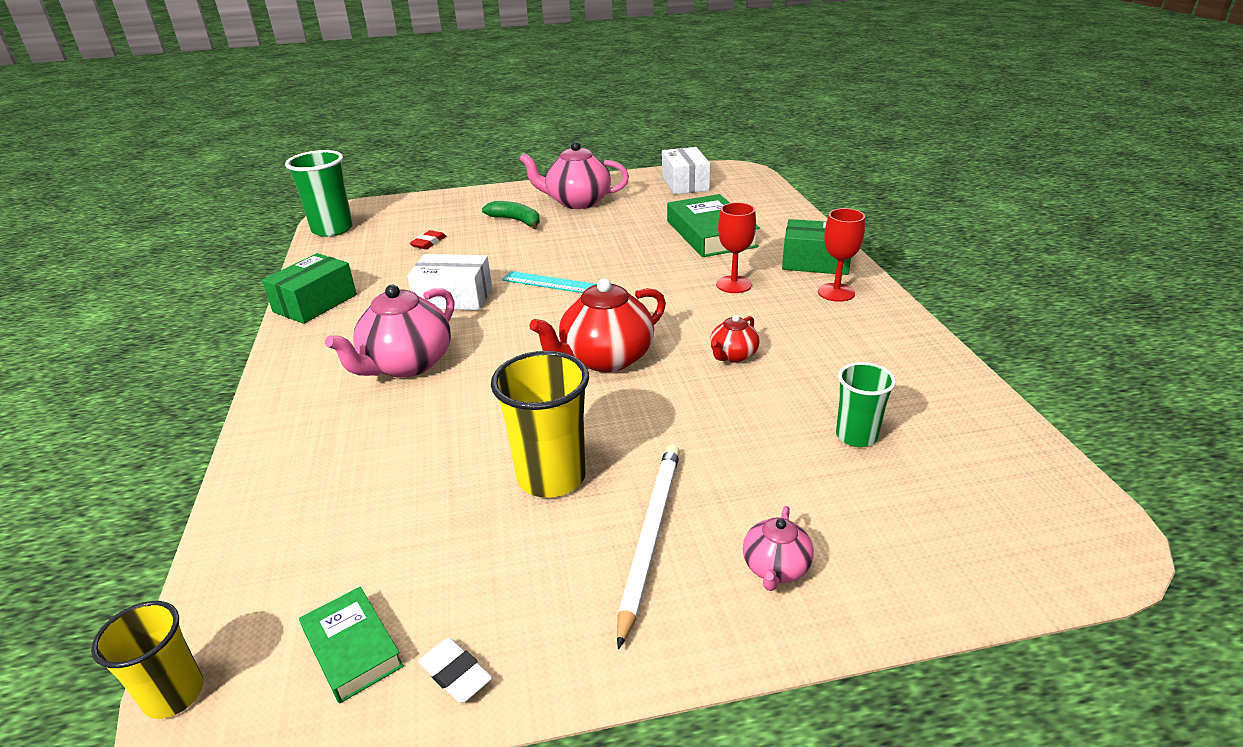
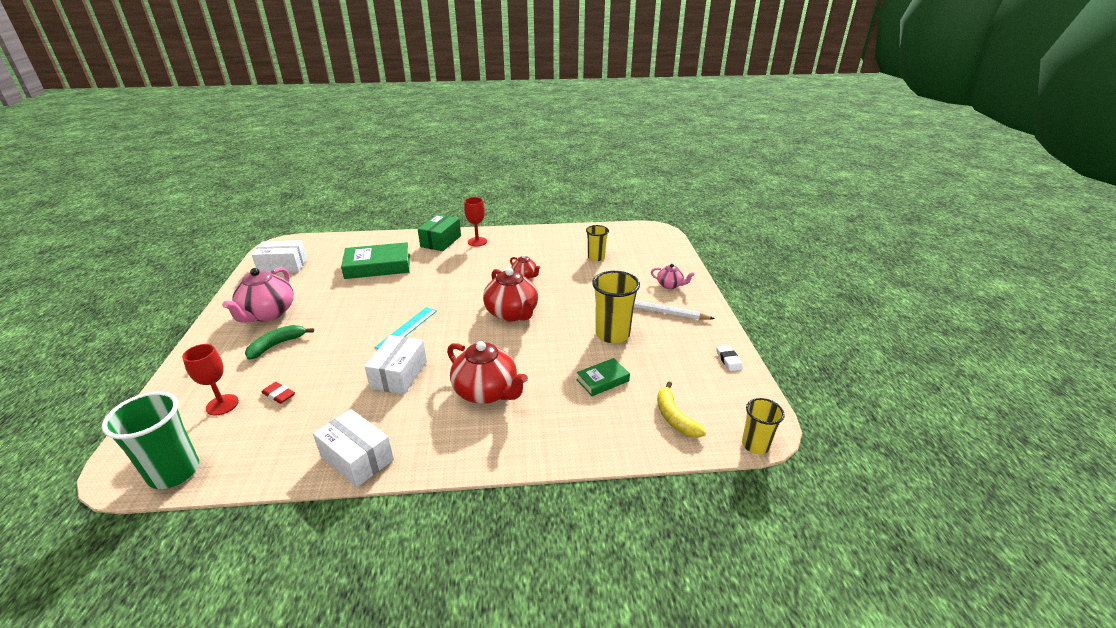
camera: 85 degrees left, 0 degrees up
(293, 567) = (674, 417): none -> yellow banana
(315, 303) = (357, 458): green box -> white box
(353, 649) = (721, 390): green book -> green book (602, 380)
(406, 364) = (486, 392): pink teapot -> red teapot
(455, 674) = (728, 360): white eraser -> white eraser turned 60 degrees counterclockwise
(733, 284) = (450, 267): red goblet -> red goblet (222, 405)
(856, 436) = (596, 257): green cup -> yellow cup

